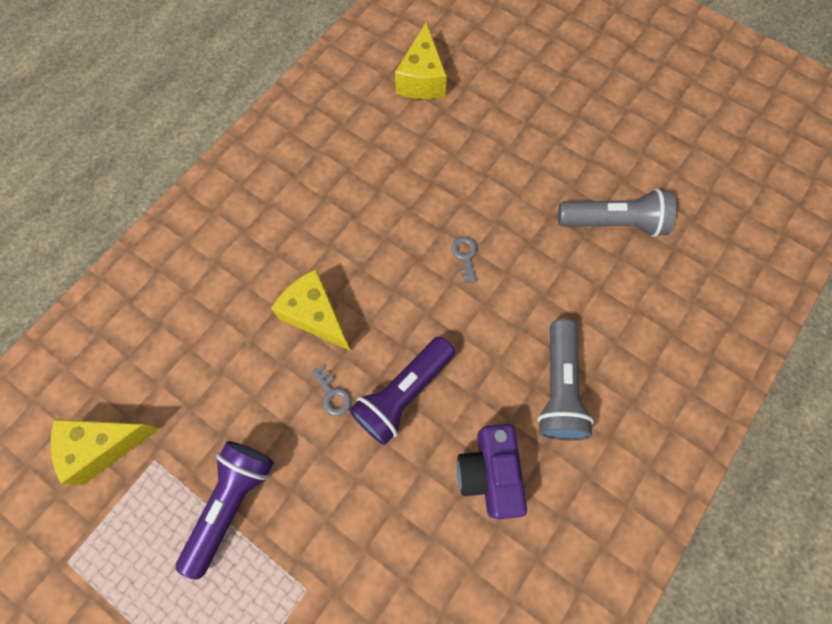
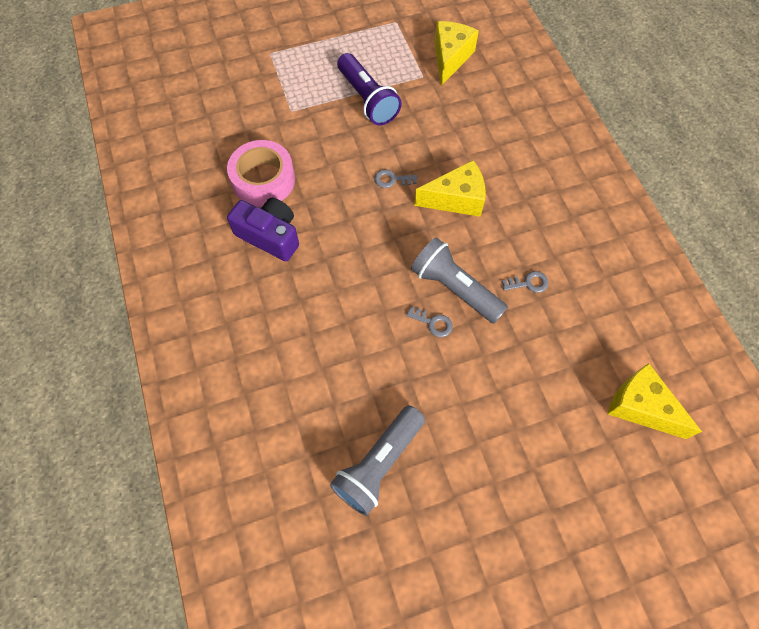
camera: 125 degrees right, 5 degrees down
(368, 203) = (528, 283): none -> grey key
(403, 393) = (360, 218): purple flashlight -> none
(428, 539) = (263, 180): none -> pink tape
(559, 388) = (285, 315): grey flashlight -> grey flashlight (455, 288)

